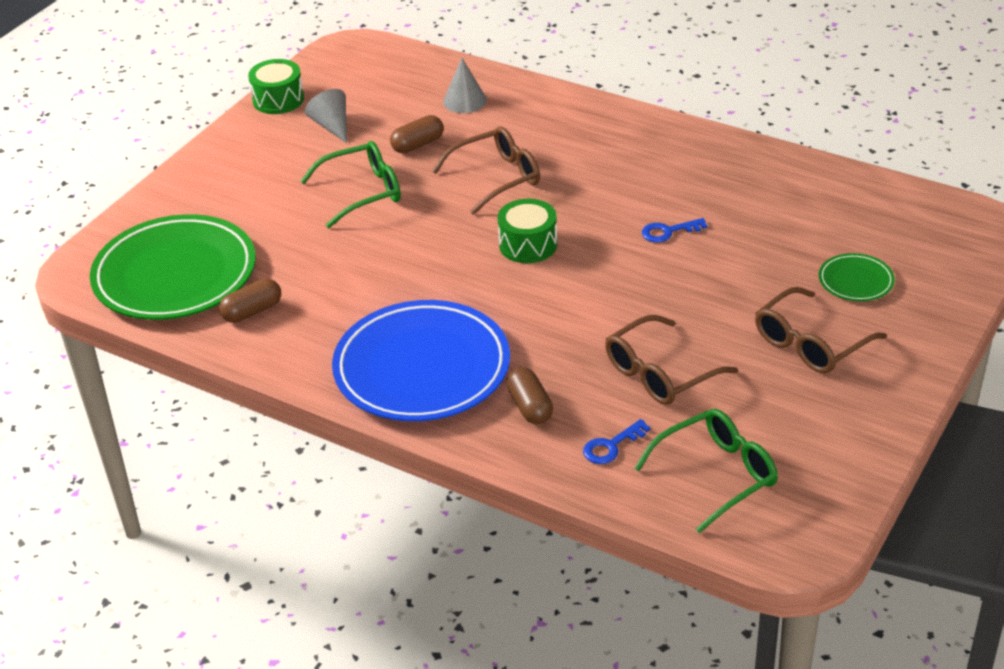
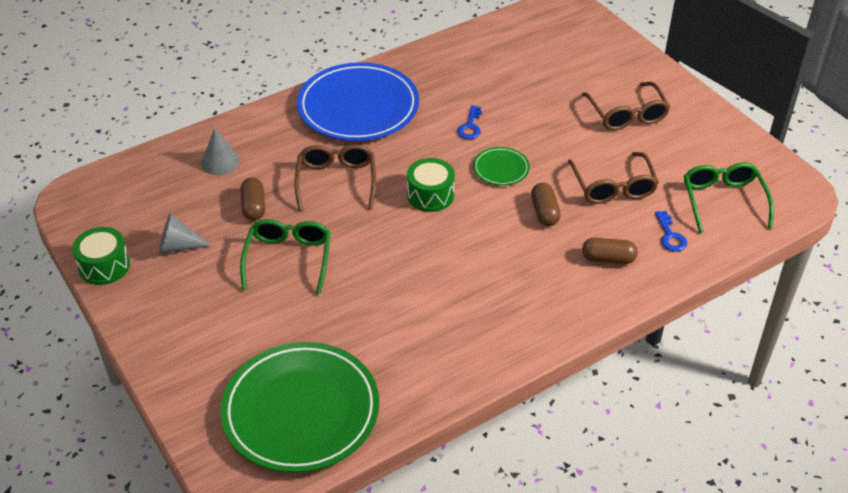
camera: 65 degrees left, 5 degrees up
(252, 311) = (391, 375): brown capsule -> brown capsule (544, 212)
(422, 368) = (530, 299): blue plate -> blue plate (358, 107)
(855, 281) = (581, 73): green plate -> green plate (501, 169)

